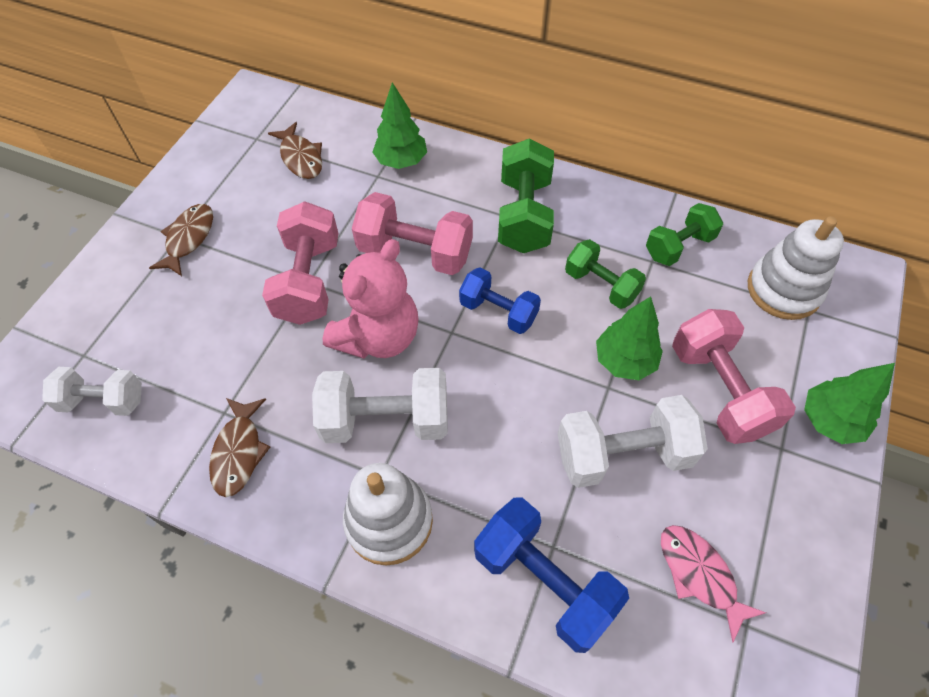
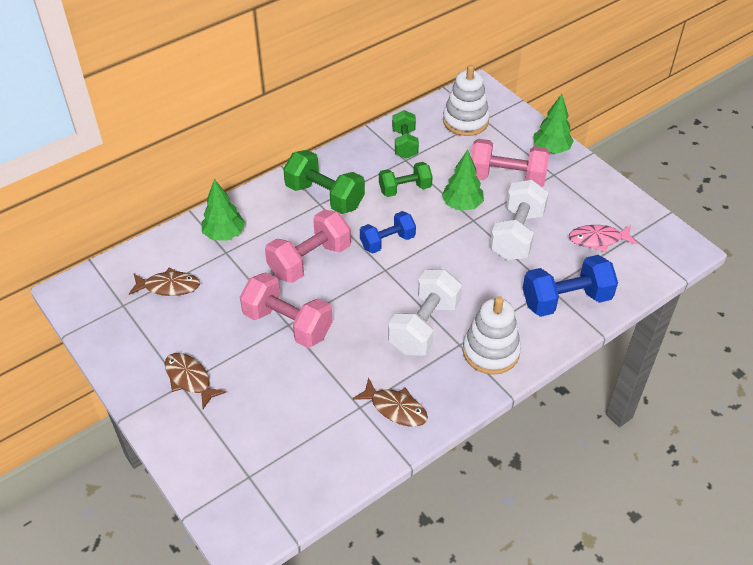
camera: 60 degrees left, 10 degrees down
(103, 401) = (299, 474): white dumbbell -> none
(378, 336) = (361, 305): pink teddy bear -> none

